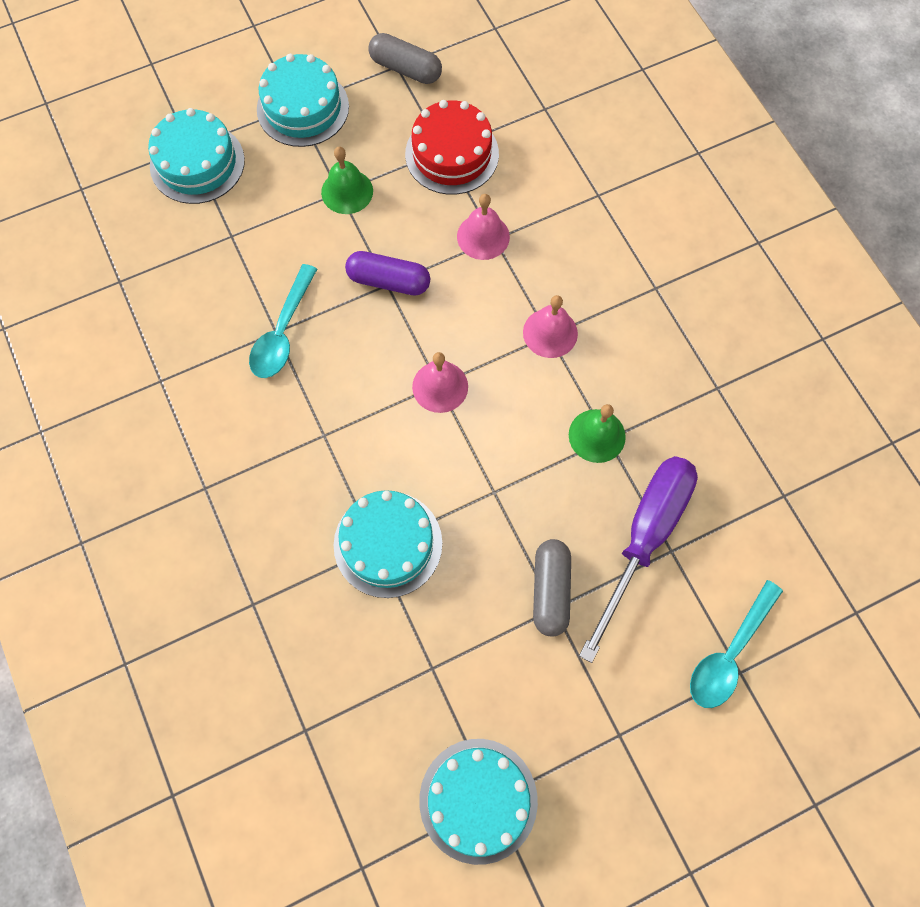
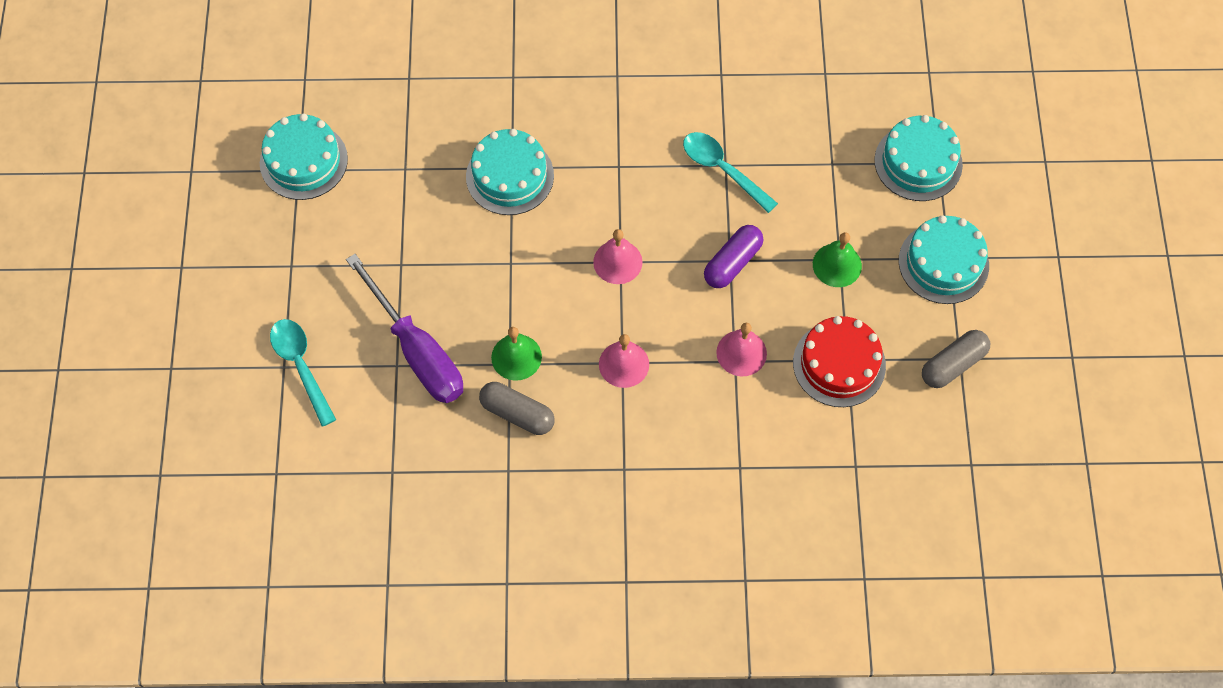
camera: 115 degrees right, 5 degrees down
(550, 590) = (415, 268): grey capsule -> grey capsule (517, 413)

